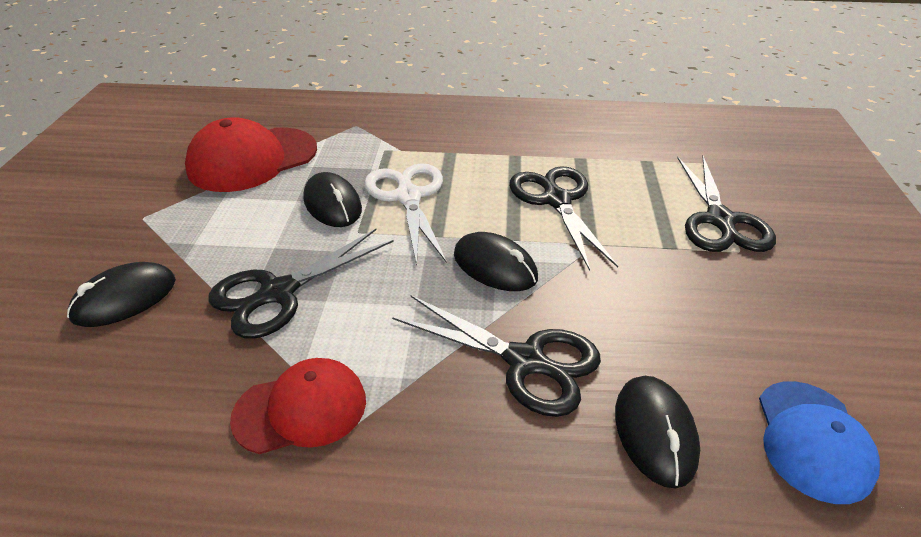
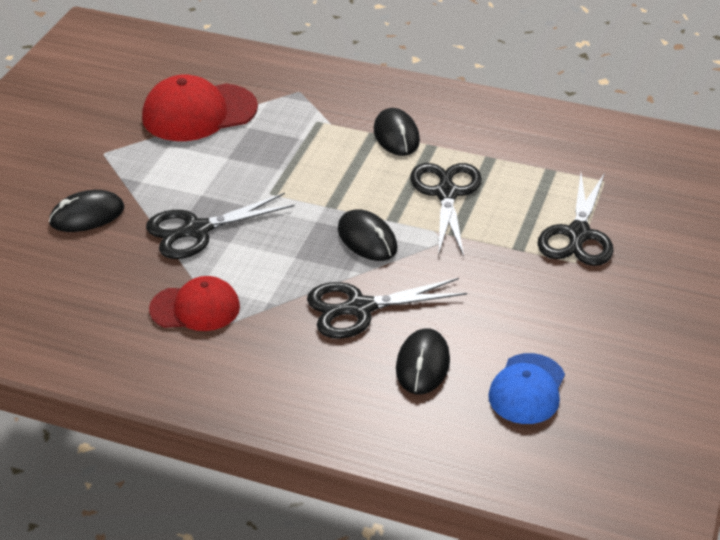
camera: 15 degrees right, 0 degrees up
(332, 204) = (256, 166): black mouse -> black mouse (396, 136)
(408, 196) = (321, 169): white scissors -> none
(527, 362) = (358, 308): black scissors -> black scissors turned 120 degrees clockwise

